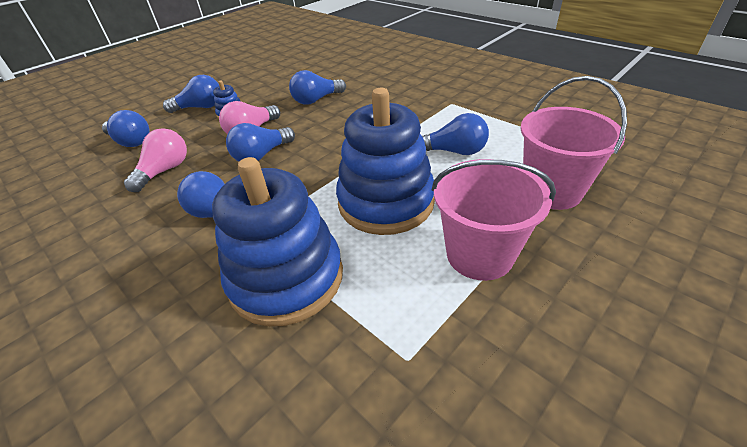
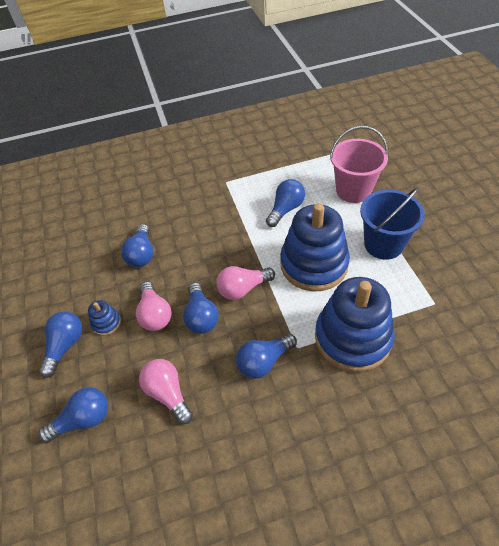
camera: 60 degrees left, 10 degrees up
(312, 166) = (243, 289): none -> pink light bulb
(479, 254) = (383, 244): pink bucket -> blue bucket

